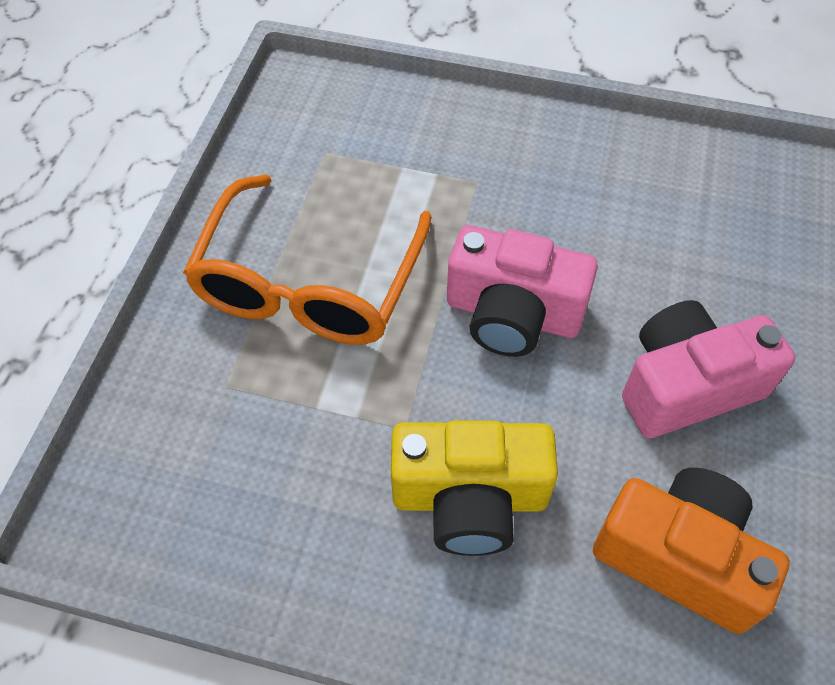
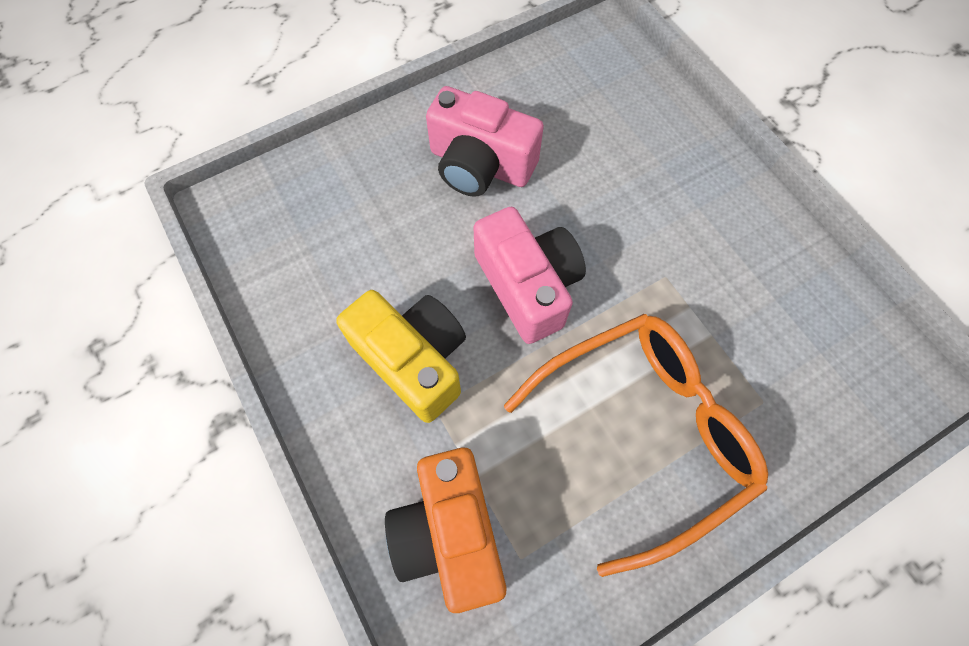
camera: 135 degrees left, 10 degrees up
(469, 499) = (664, 211): yellow camera -> yellow camera (413, 360)
(679, 557) = (585, 107): orange camera -> orange camera (450, 532)

